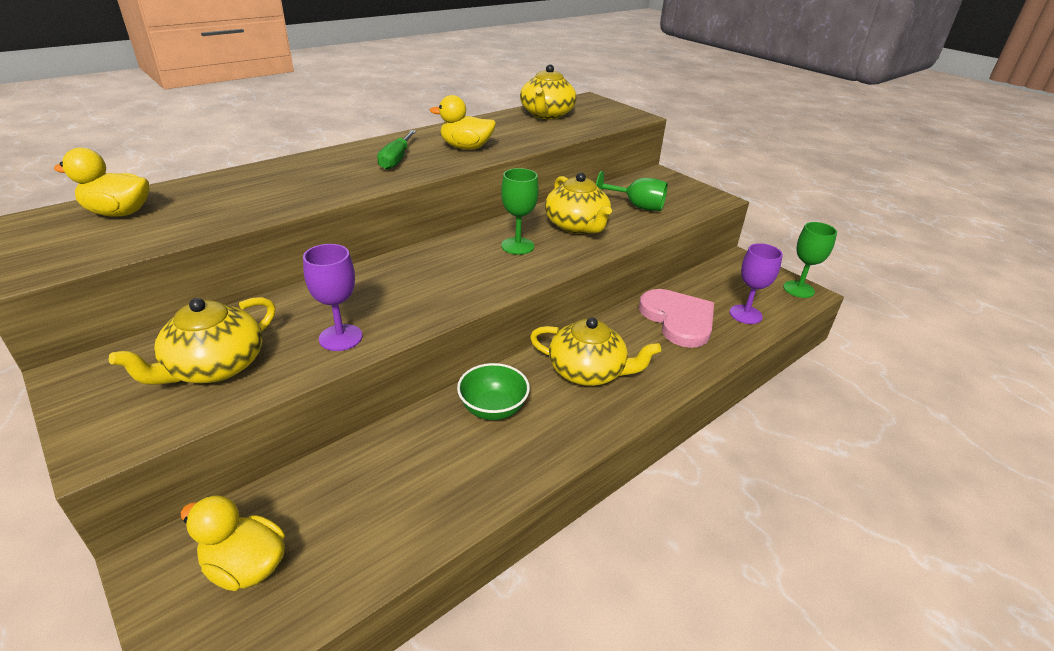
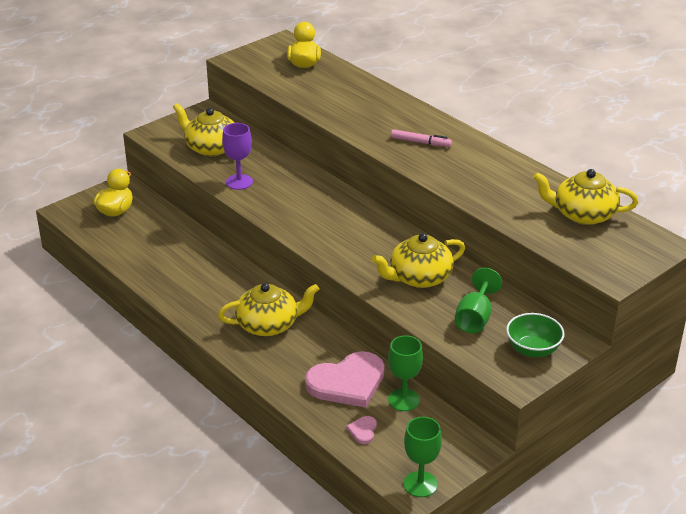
camera: 90 degrees right, 0 degrees up
(396, 160) = (420, 142): green screwdriver -> pink marker
(466, 147) = (461, 172): yellow duck -> none
(493, 409) = (226, 280): green bowl -> green bowl (533, 349)
(517, 246) = (372, 245): green goblet -> green goblet (403, 400)
(588, 371) = (269, 324): yellow teapot -> yellow teapot turned 120 degrees counterclockwise
(745, 314) = (363, 431): purple goblet -> pink heart

